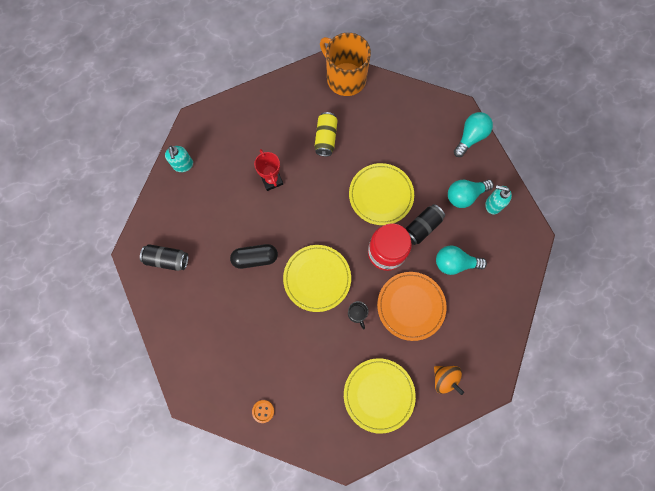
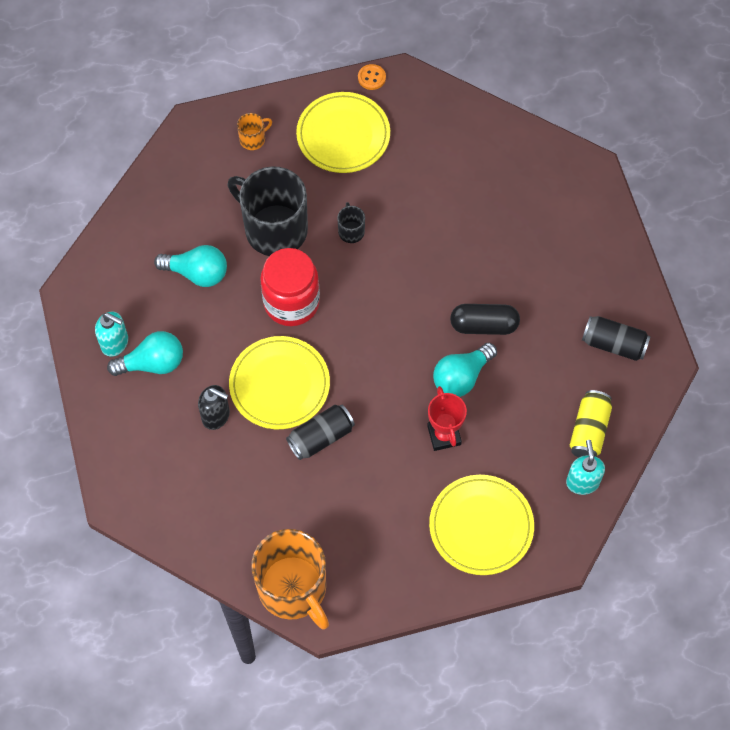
camera: 170 degrees left, 10 degrees down
(263, 411) = (496, 140): orange button -> orange button (371, 78)
(317, 278) = (398, 284): yellow plate -> yellow plate (481, 526)
(326, 138) = (347, 488): yellow can -> yellow can (589, 430)
(411, 306) = (274, 229): orange plate -> black mug
(415, 168) = (216, 416): none -> black soap dispenser
(422, 227) = (230, 329): black can -> black can (321, 437)
(445, 379) = (253, 139): orange spinning top -> orange mug
(470, 137) = (114, 451): turquoise light bulb -> turquoise light bulb (461, 377)

